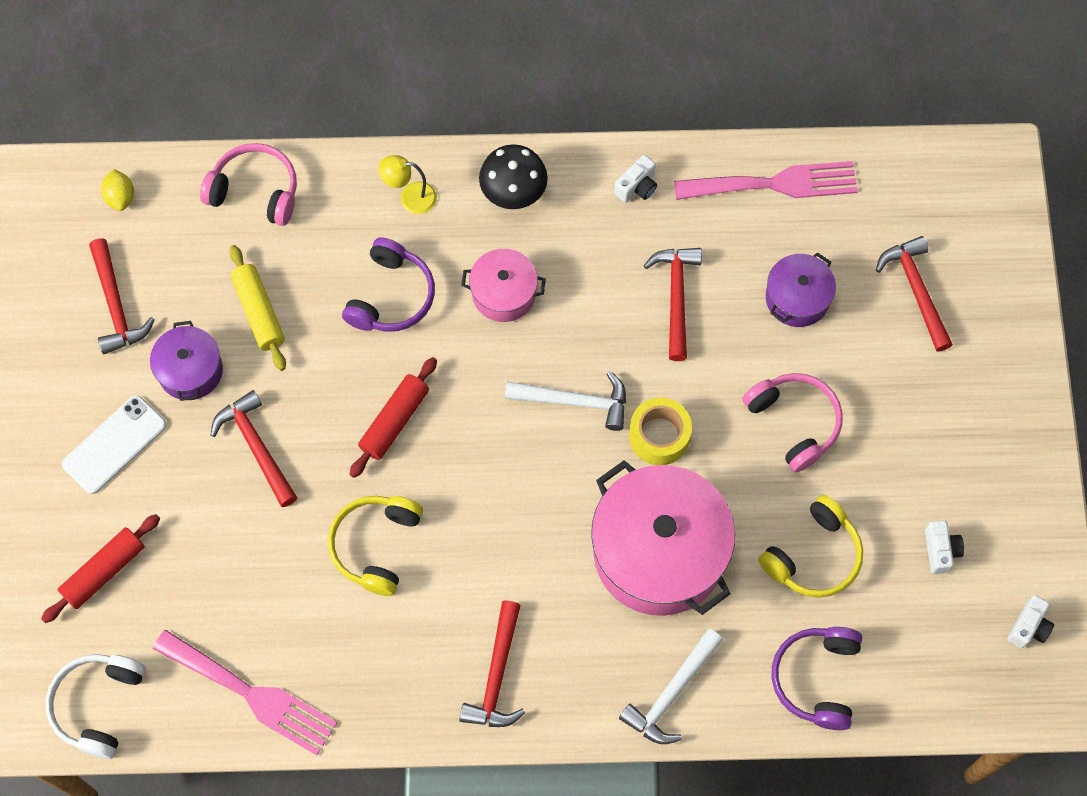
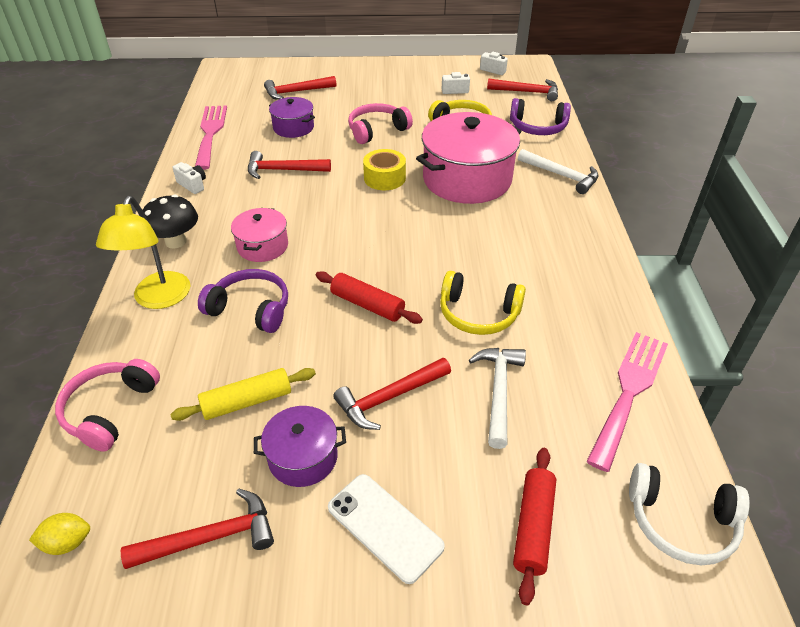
camera: 90 degrees left, 25 degrees down
(104, 571) = (533, 527): red rolling pin -> red rolling pin turned 60 degrees clockwise
(410, 197) = (158, 299): yellow lamp -> yellow lamp, size x1.74
(497, 675) = (570, 248): red hammer -> red hammer (527, 92)
(574, 401) = (356, 213): white hammer -> white hammer (498, 392)

